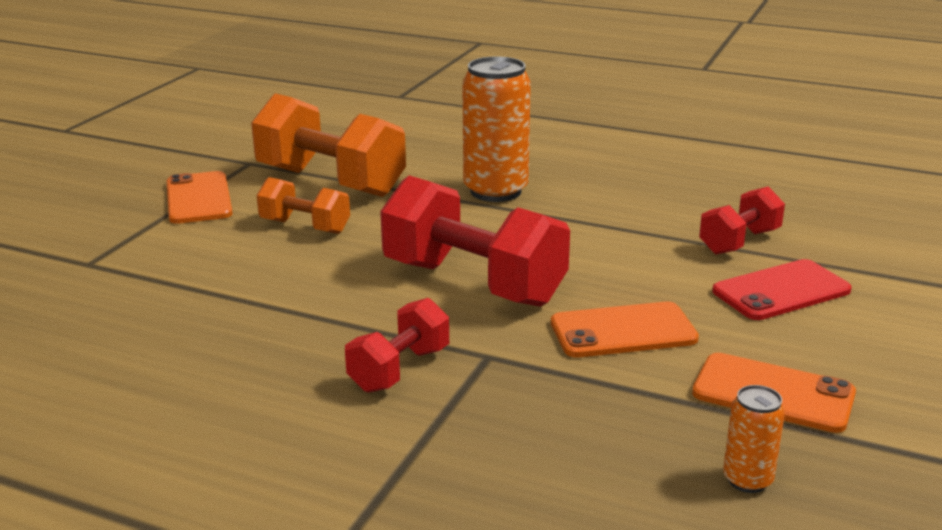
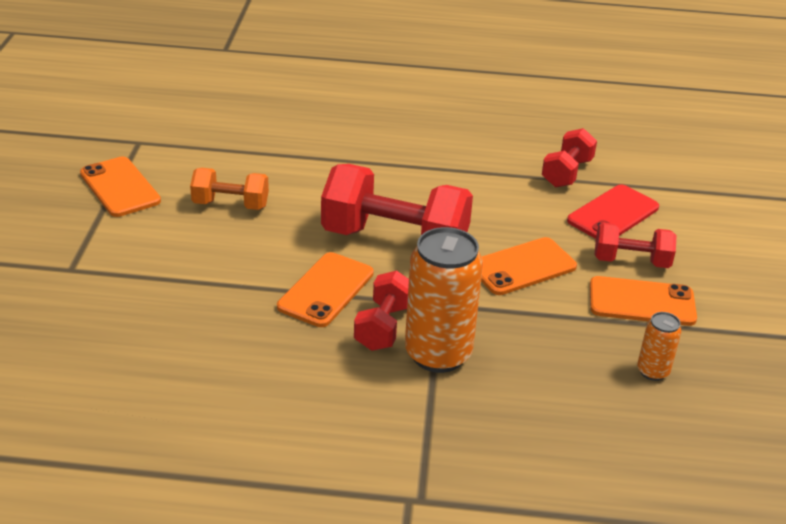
camera: 20 degrees left, 10 degrees up
(330, 182) = (223, 154): orange dumbbell -> none
(355, 321) = (326, 290): none -> orange phone
(495, 191) = (363, 147): orange can -> orange can (438, 354)
(781, 345) = (631, 261): none -> red dumbbell

